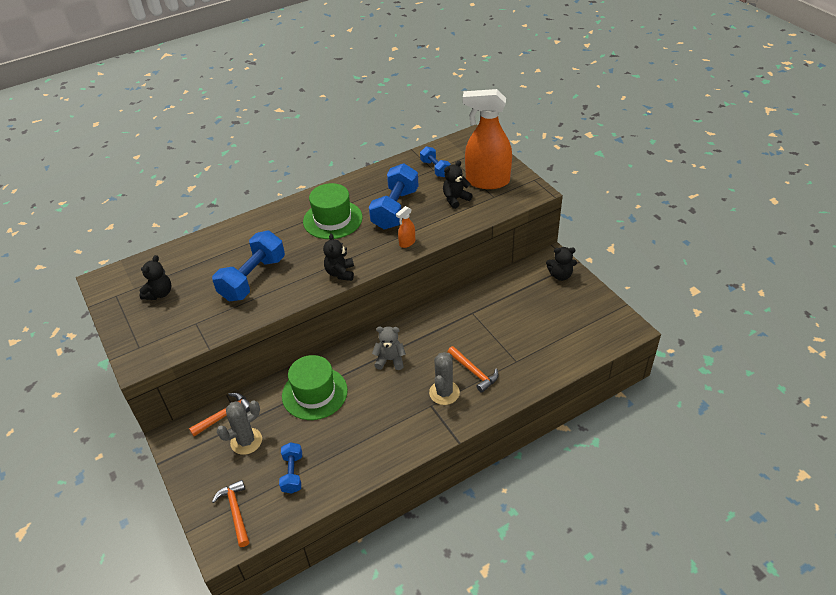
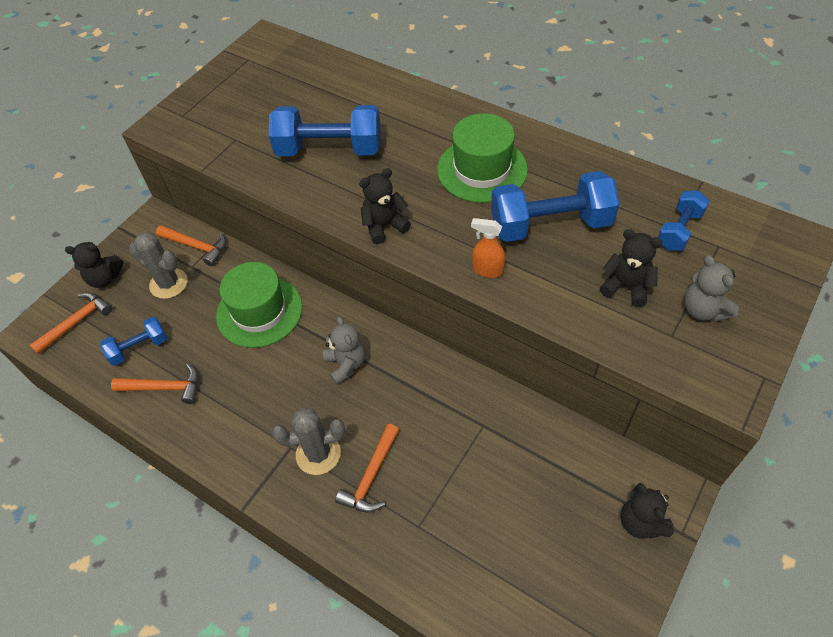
camera: 65 degrees right, 10 degrees up
(159, 293) = (266, 88): black teddy bear -> black teddy bear (105, 278)
(339, 465) = (164, 388): none -> orange hammer
(487, 181) = (703, 310): orange spray bottle -> grey teddy bear

